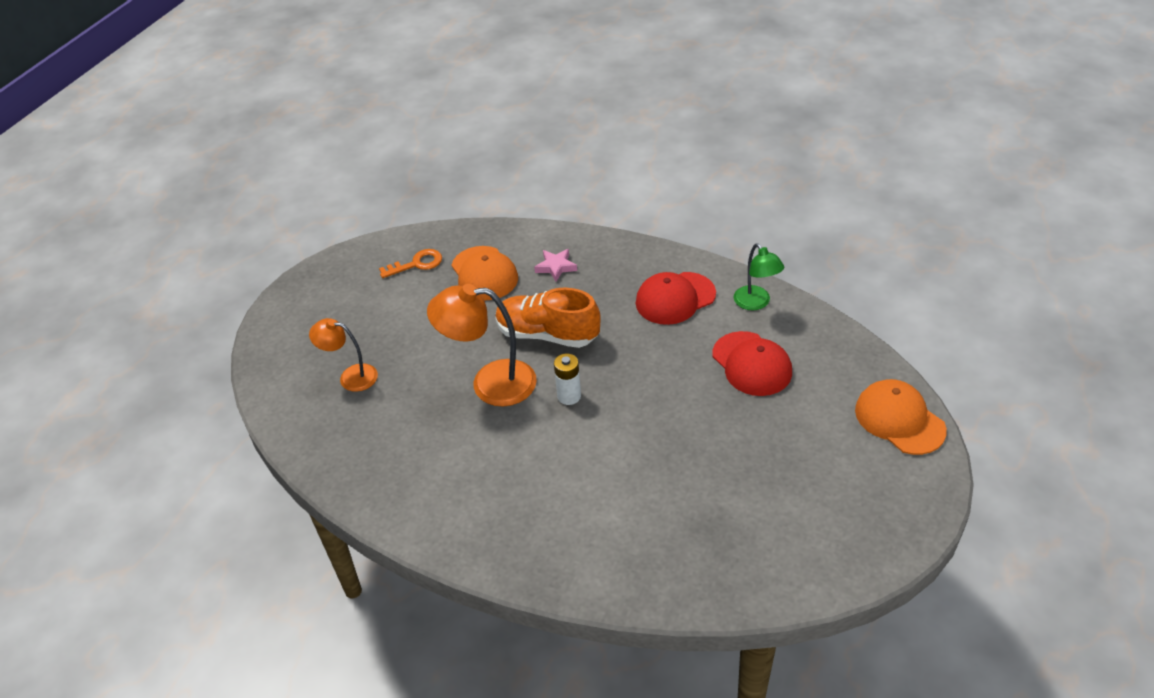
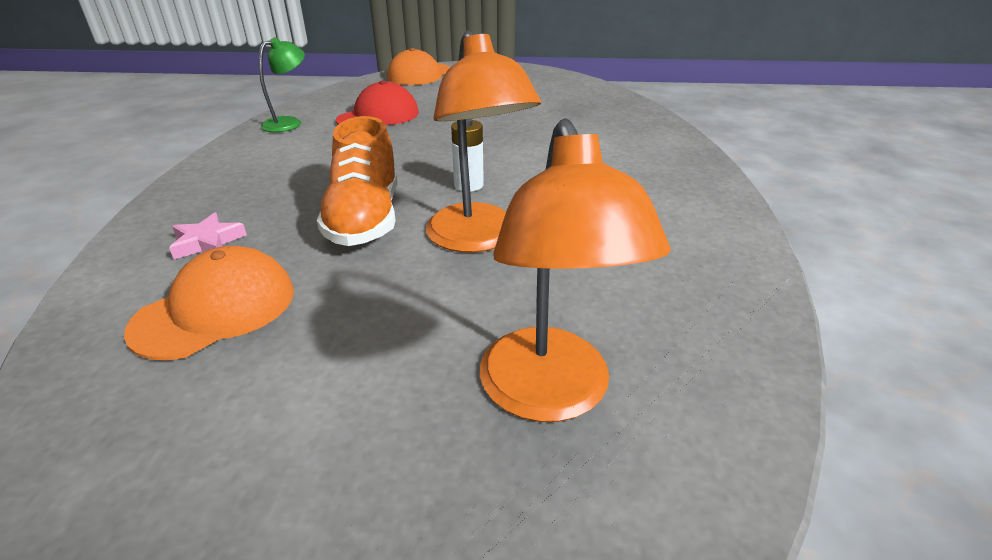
camera: 115 degrees left, 10 degrees down
(351, 376) = (550, 395): orange lamp -> orange lamp, size x1.66
(416, 264) = (163, 422): orange key -> none
(675, 298) = (283, 157): red cap -> none

